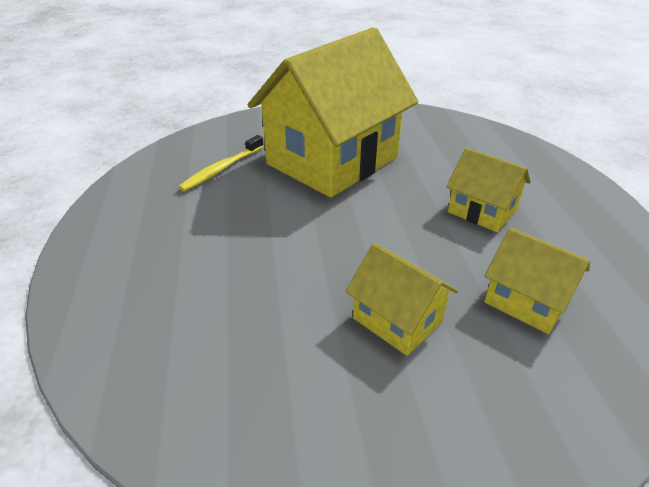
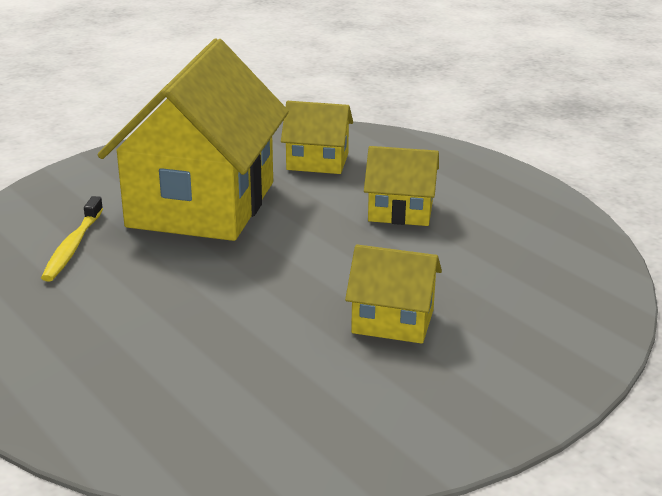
camera: 30 degrees left, 10 degrees down
(526, 301) = (492, 273): yellow house -> yellow house (317, 162)

